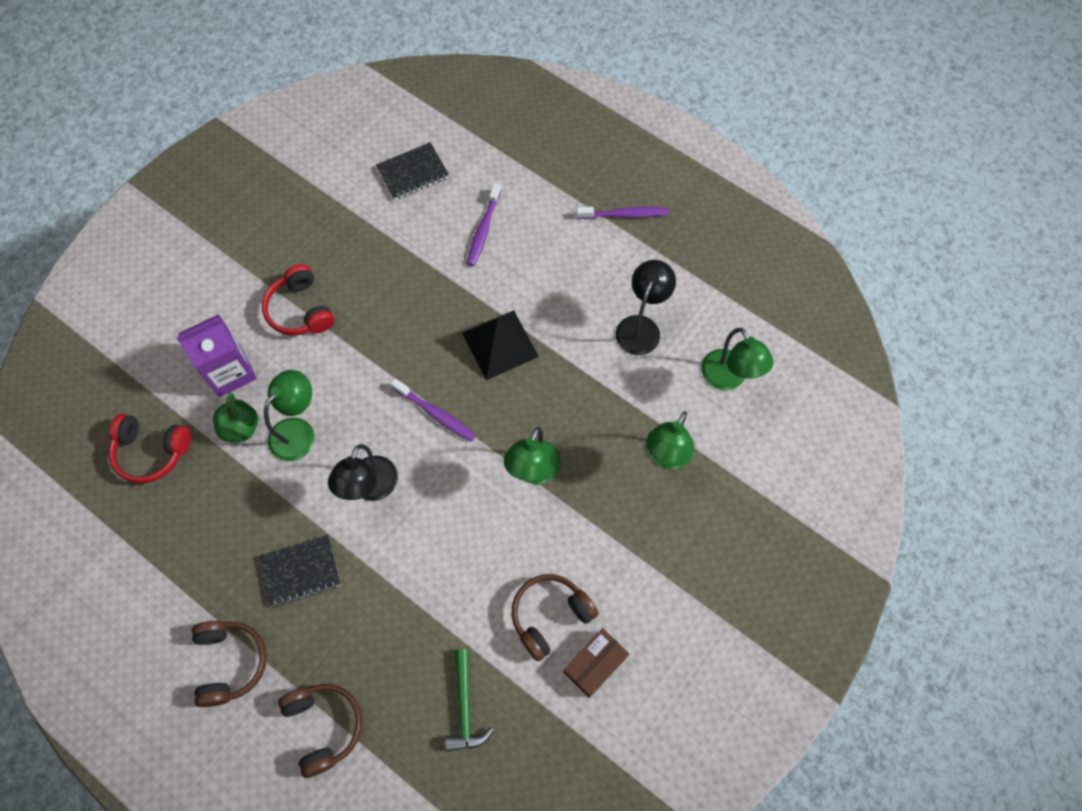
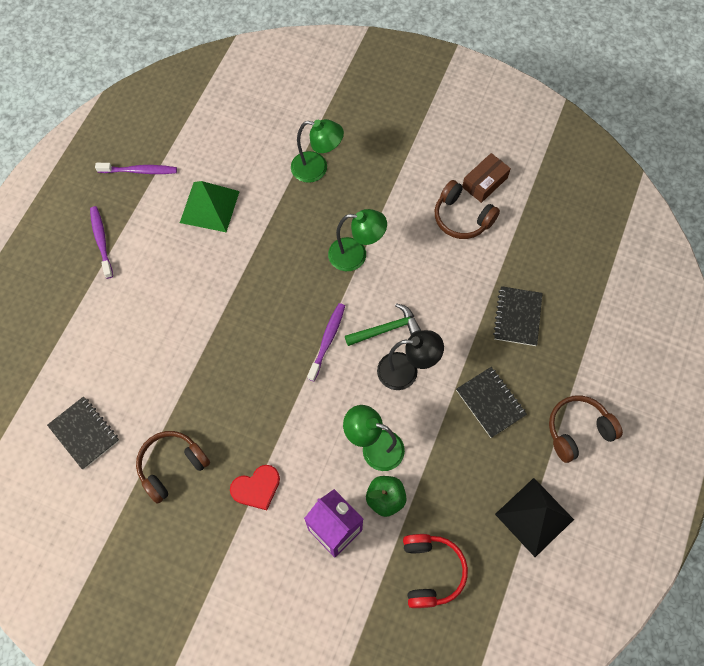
camera: 105 degrees left, 0 degrees up
(300, 310) = (256, 488): red headphones -> red heart
(324, 726) = (594, 346): brown headphones -> brown headphones (172, 466)
(393, 640) = (517, 317): none -> black notebook
(465, 707) = (544, 256): green hammer -> green hammer (386, 329)
(483, 229) = (138, 351): purple toothbrush -> purple toothbrush (139, 171)
(500, 344) = (251, 307): black pyramid -> black pyramid (534, 516)
(595, 664) = (484, 182): brown box -> brown box turned 75 degrees counterclockwise
(641, 327) = (209, 207): black lamp -> green pyramid
(728, 378) = (241, 139): green lamp -> none

